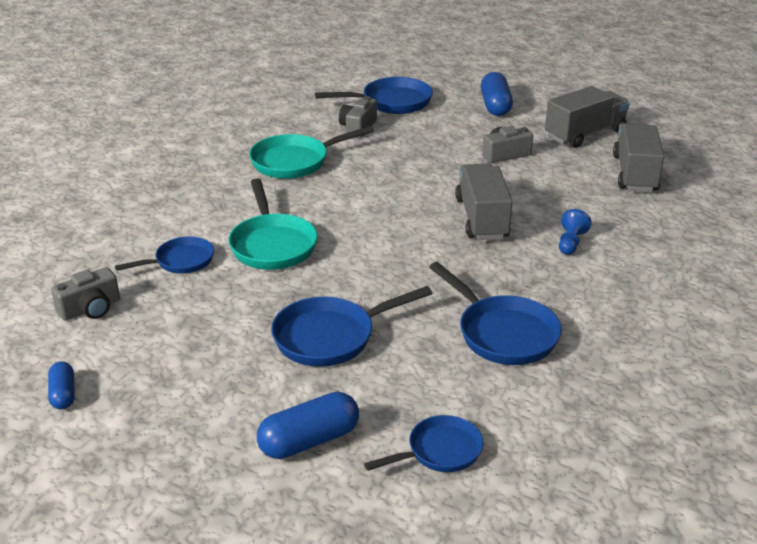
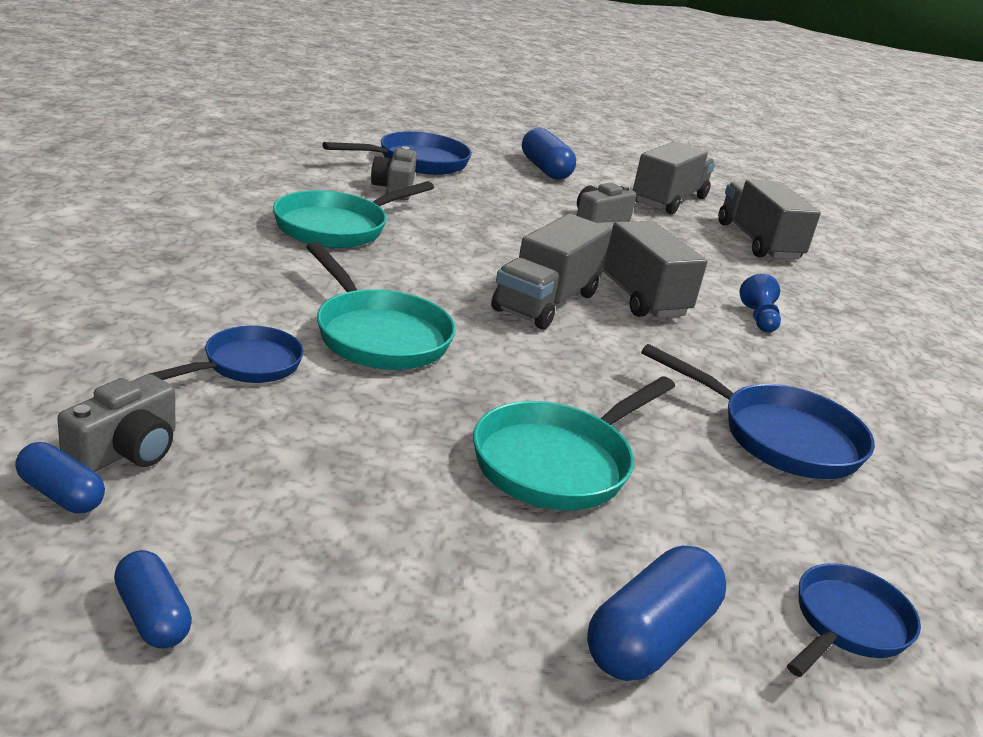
camera: 25 degrees left, 5 degrees down
(49, 329) = (61, 494): none -> blue capsule
(330, 337) = (558, 463): blue pan -> turquoise pan
(407, 224) = (546, 302): none -> grey truck

